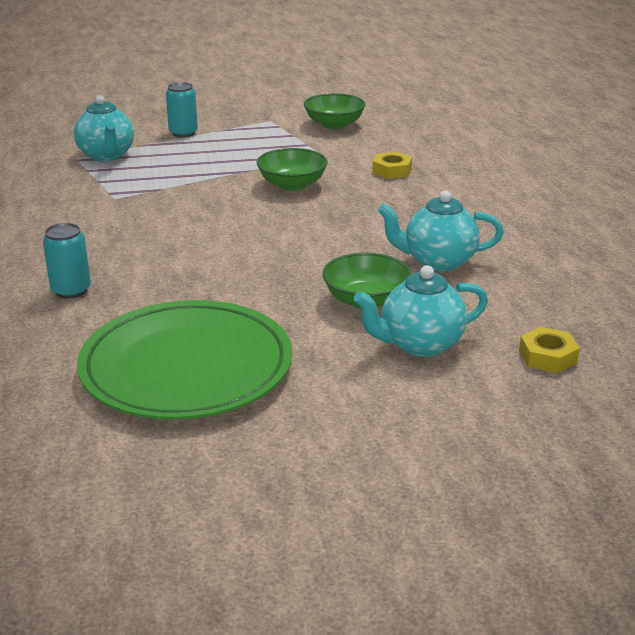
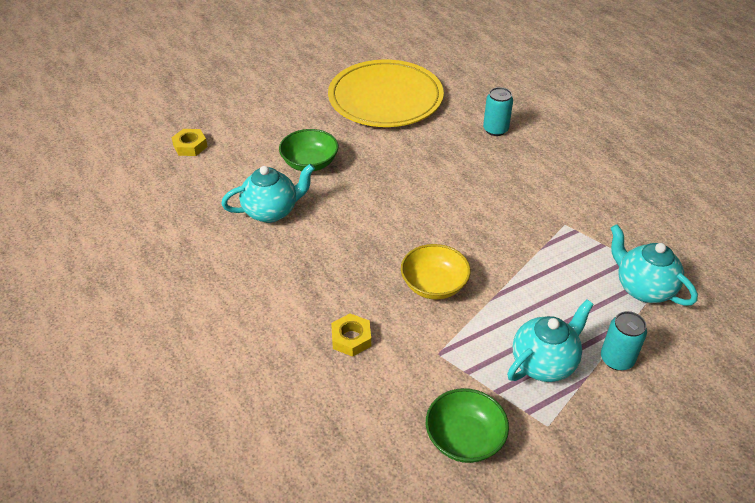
camera: 160 degrees right, 15 degrees up
(186, 367) = (385, 98): green plate -> yellow plate
(292, 185) = (434, 285): green bowl -> yellow bowl
(419, 345) = (266, 138): turquoise teapot -> turquoise teapot (544, 363)

